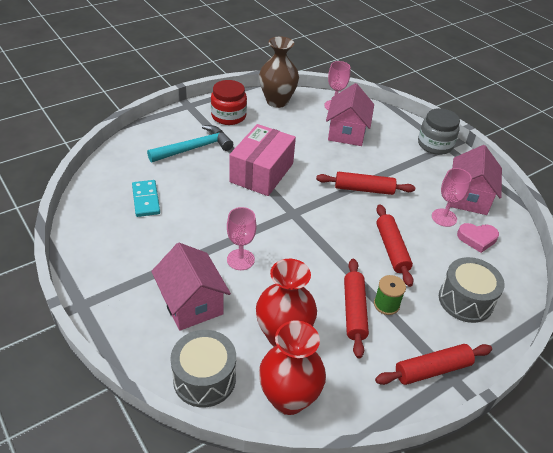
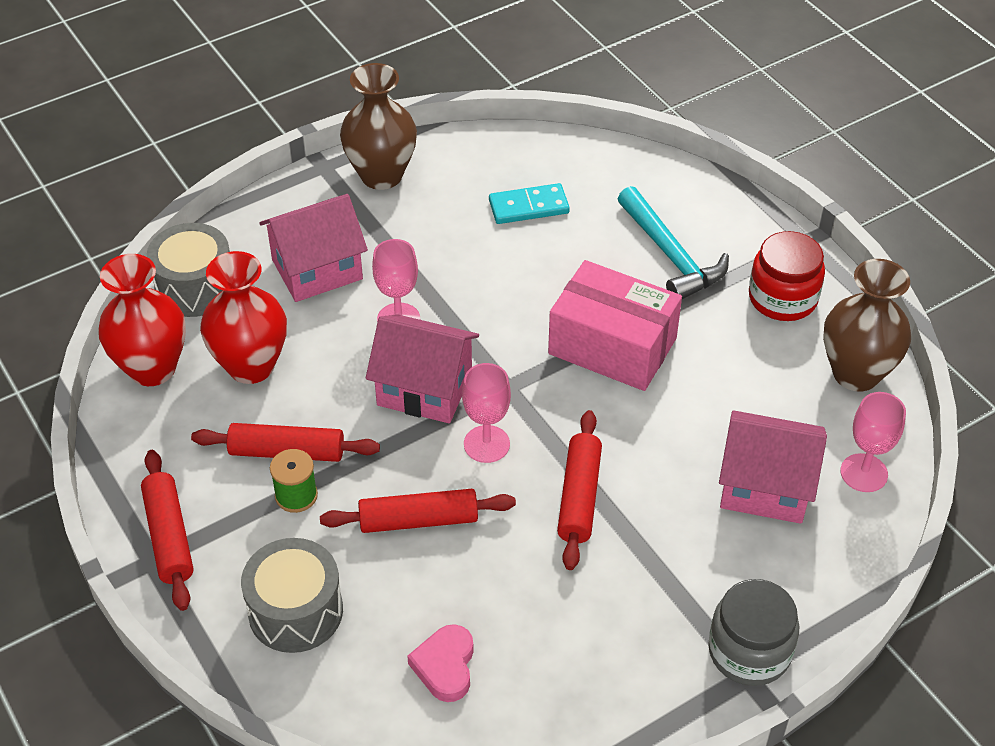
camera: 95 degrees right, 5 degrees up
(99, 271) = (381, 175): none -> brown vase
(444, 217) = (504, 620): pink goblet -> pink goblet (486, 444)
(468, 197) = (568, 679): pink house -> pink house (424, 389)

